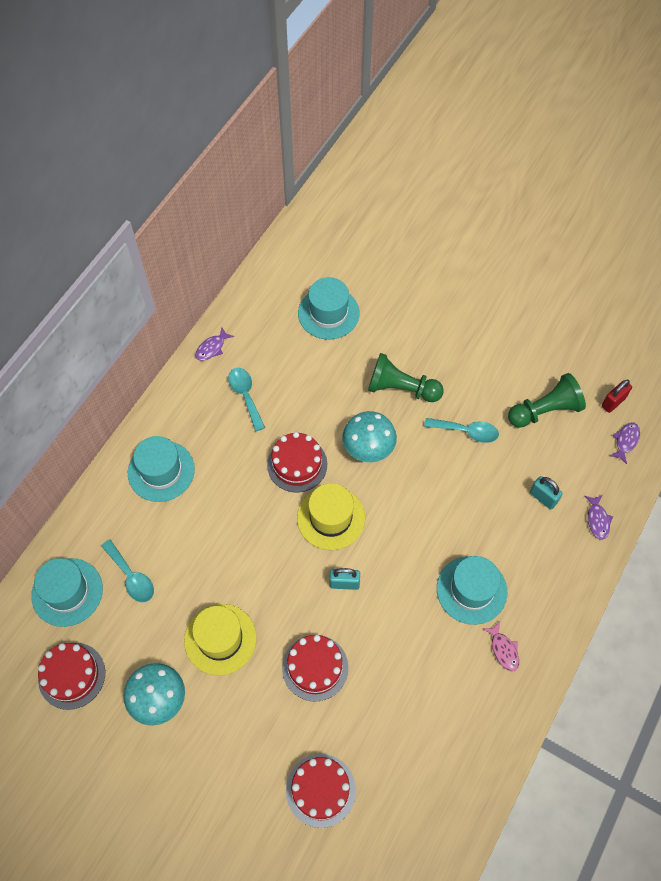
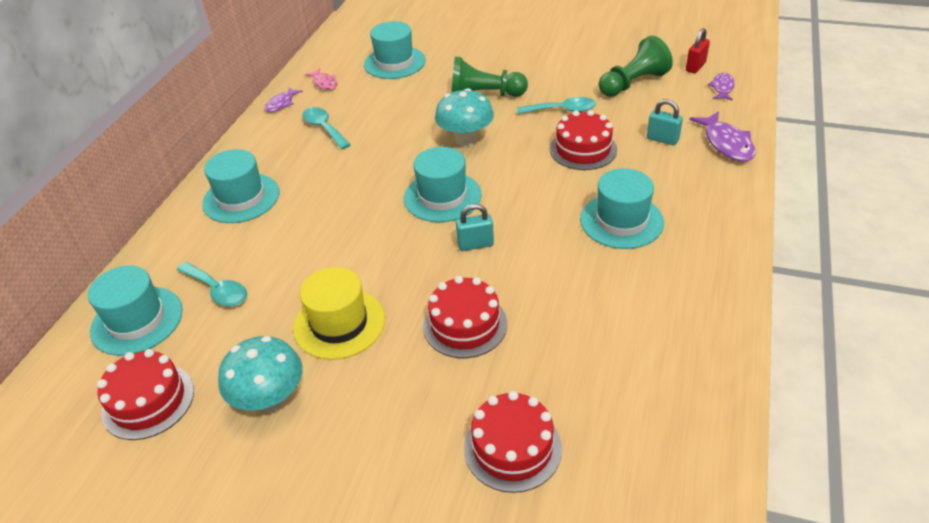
camera: 10 degrees left, 20 degrees down
(297, 464) = (393, 165): red cake -> red cake (583, 149)
(331, 518) = (442, 196): yellow hat -> turquoise hat
(503, 650) = (681, 262): pink fish -> pink fish (324, 83)
(597, 520) = (726, 144): purple fish -> purple fish, size x1.63

